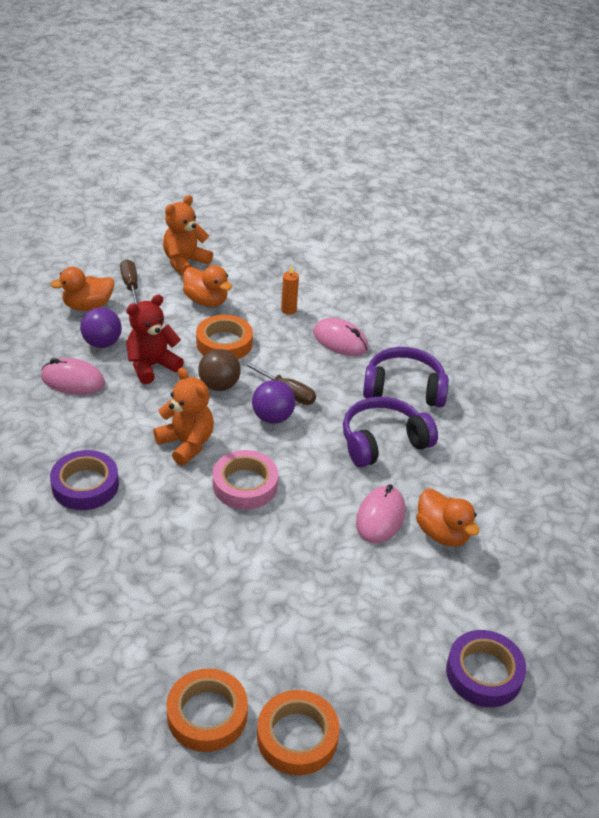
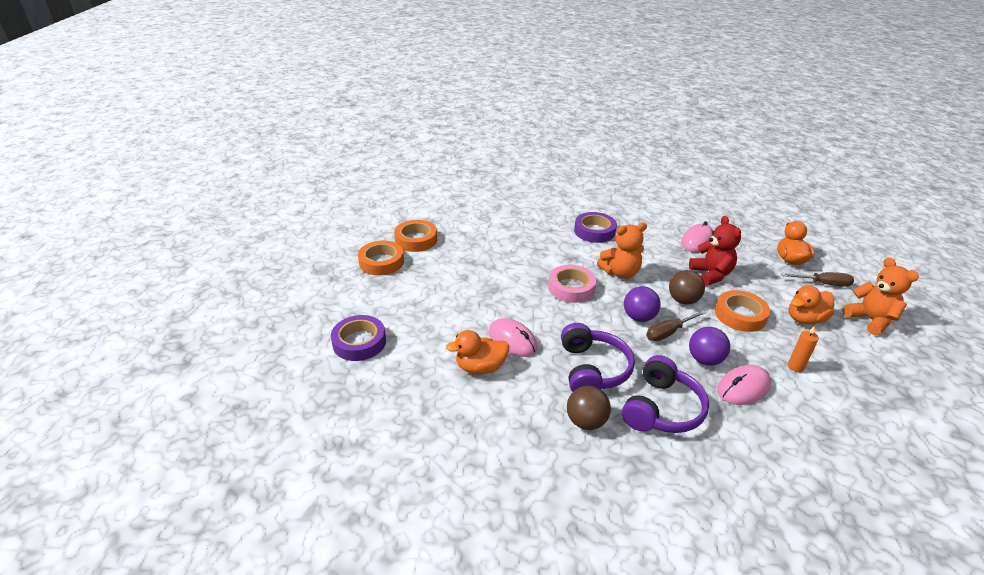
camera: 115 degrees right, 5 degrees down
(102, 343) = (741, 258): purple ball -> purple ball (704, 359)
(456, 436) = (586, 421): none -> brown ball

